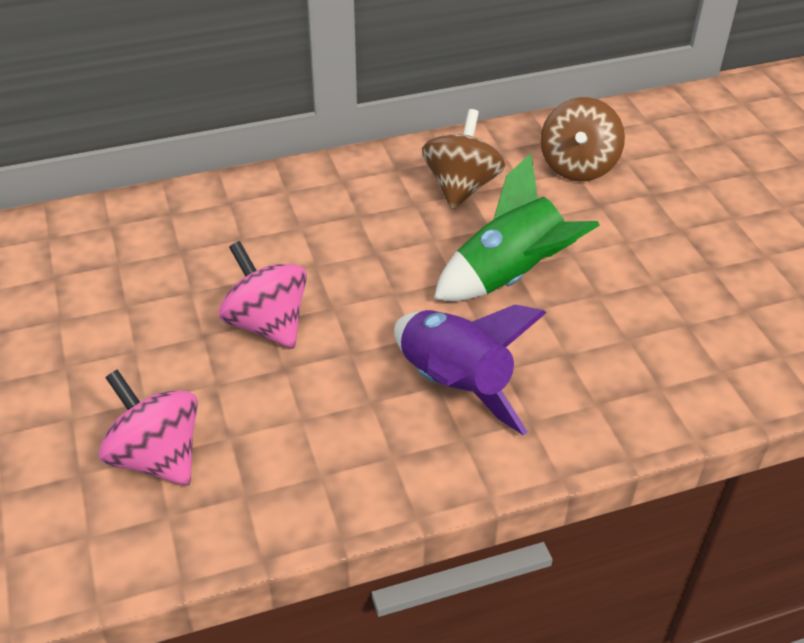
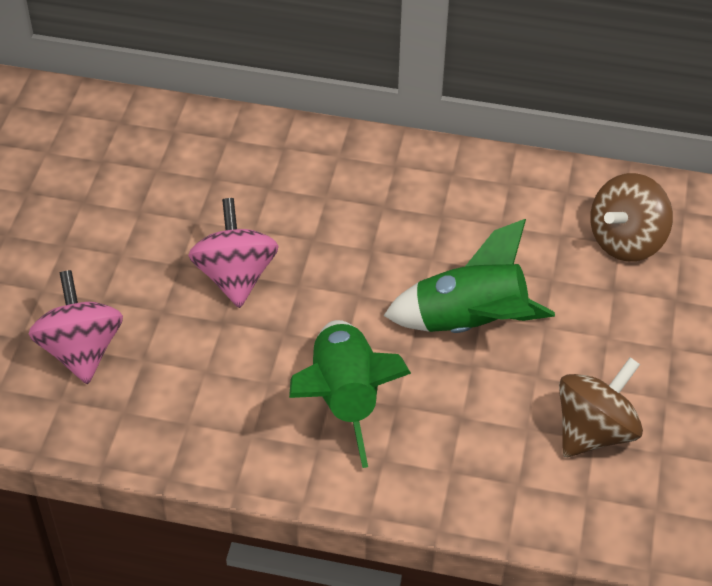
camera: 30 degrees right, 5 degrees up
(454, 385) = (344, 399): purple rocket -> green rocket
(461, 187) = (497, 216): brown spinning top -> brown spinning top (594, 431)

